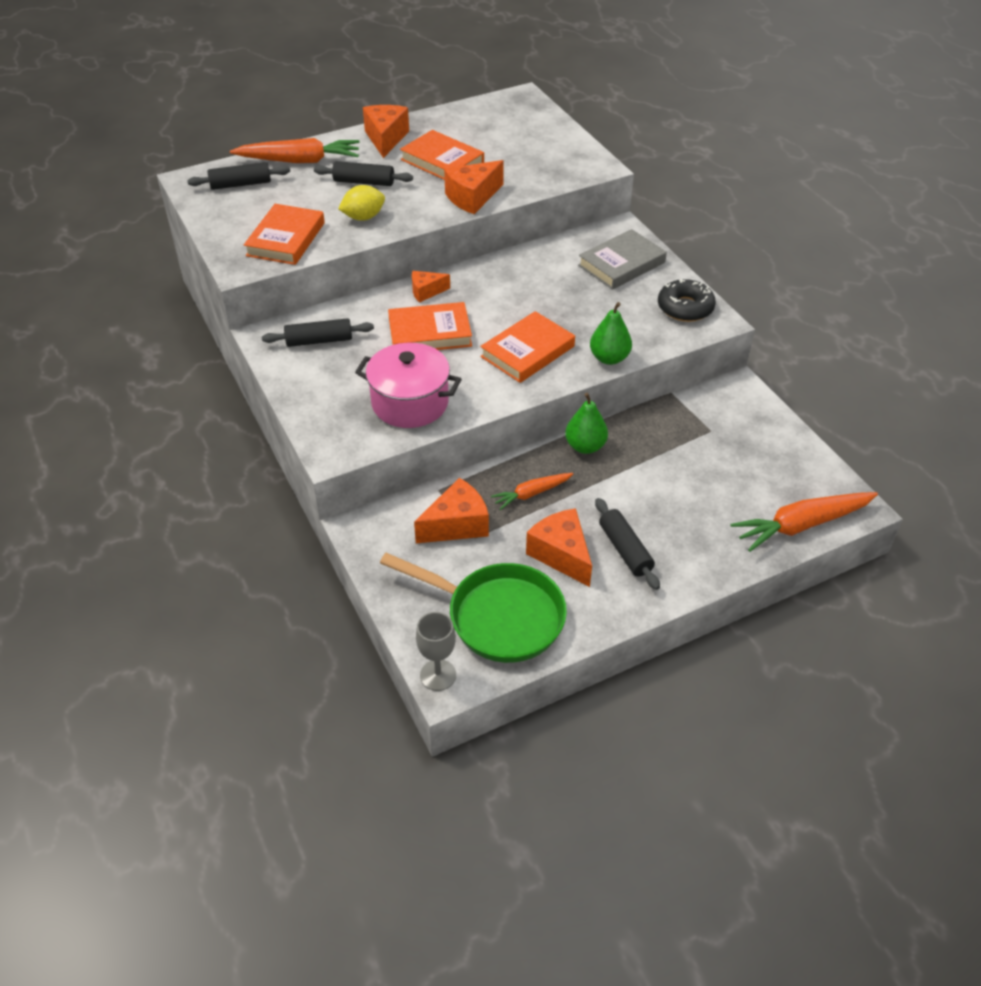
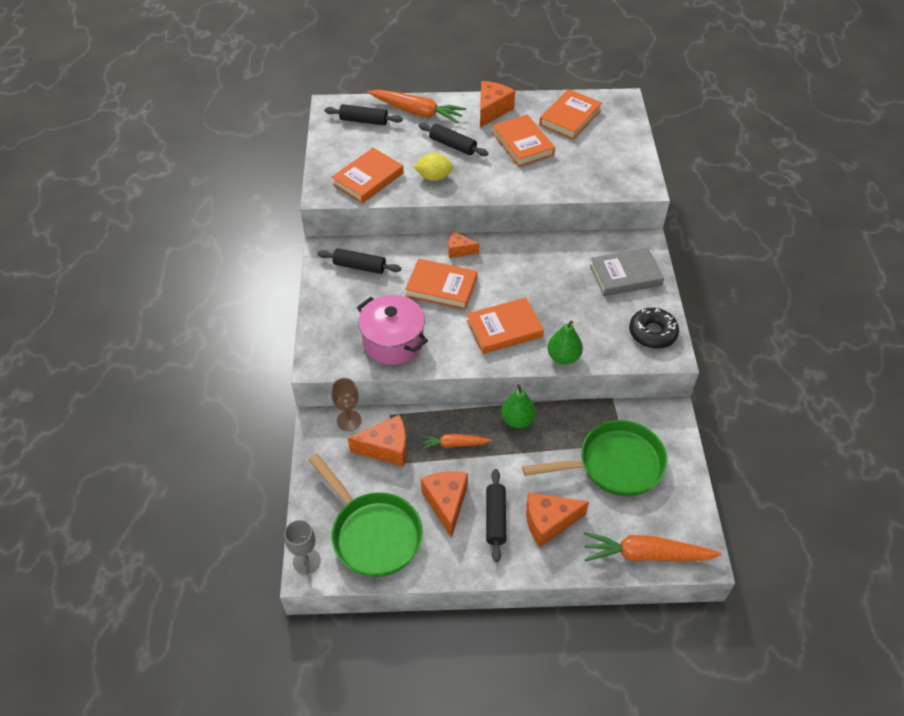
camera: 25 degrees right, 5 degrees up
(394, 512) = (349, 420): none -> brown goblet
(472, 197) = (526, 184): orange cheese -> orange cheese (549, 522)
(477, 125) = (570, 118): none -> orange book
(714, 453) = (614, 464): none -> green pan

